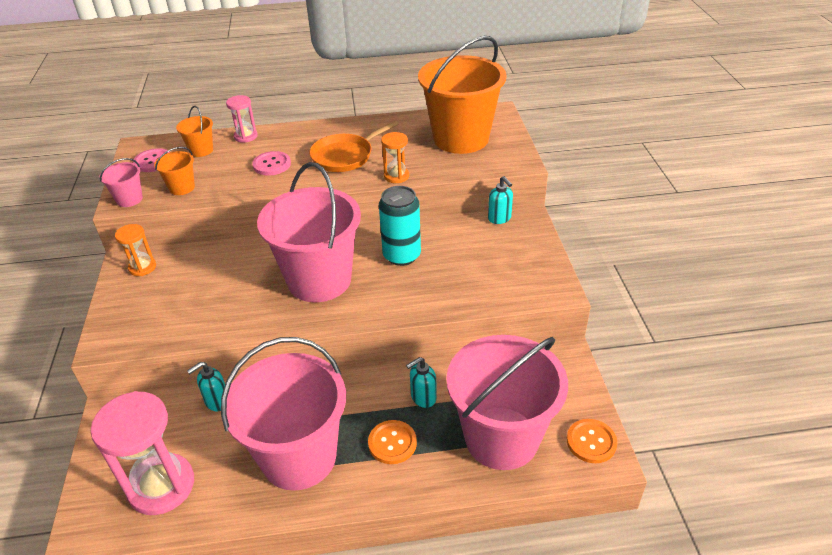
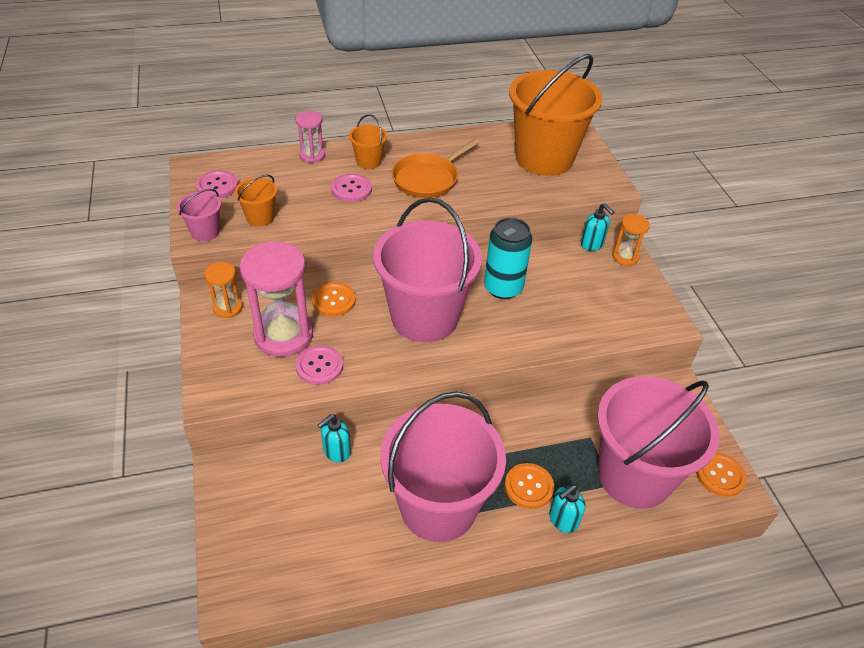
camera: 10 degrees left, 5 degrees up
(161, 486) = (303, 546): pink hourglass -> pink hourglass (283, 335)
(201, 150) = (267, 172): orange bucket -> orange bucket (368, 161)
(209, 320) = (319, 366): none -> pink button
(239, 263) = (333, 300): none -> orange button
(396, 176) = (489, 202): orange hourglass -> orange hourglass (625, 257)
(423, 397) = (547, 437): turquoise soap dispenser -> turquoise soap dispenser (563, 520)

